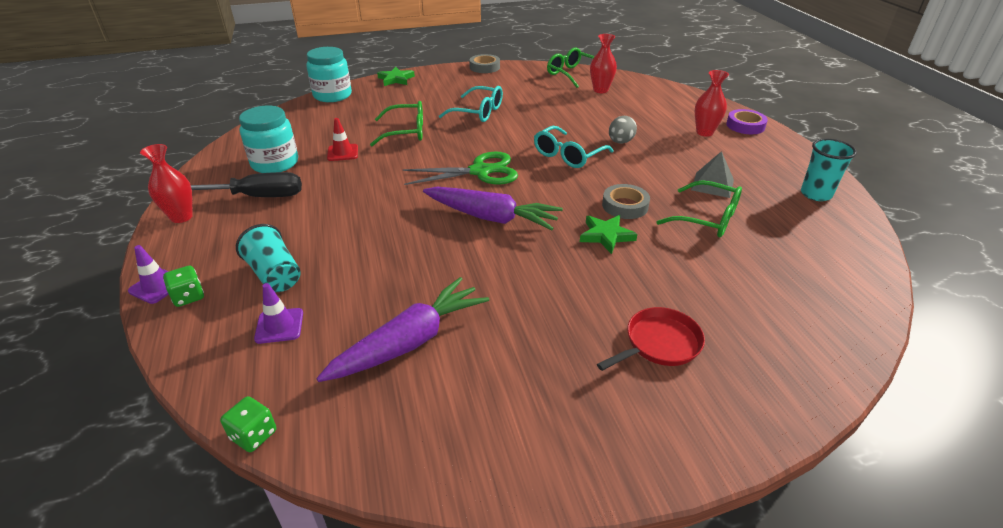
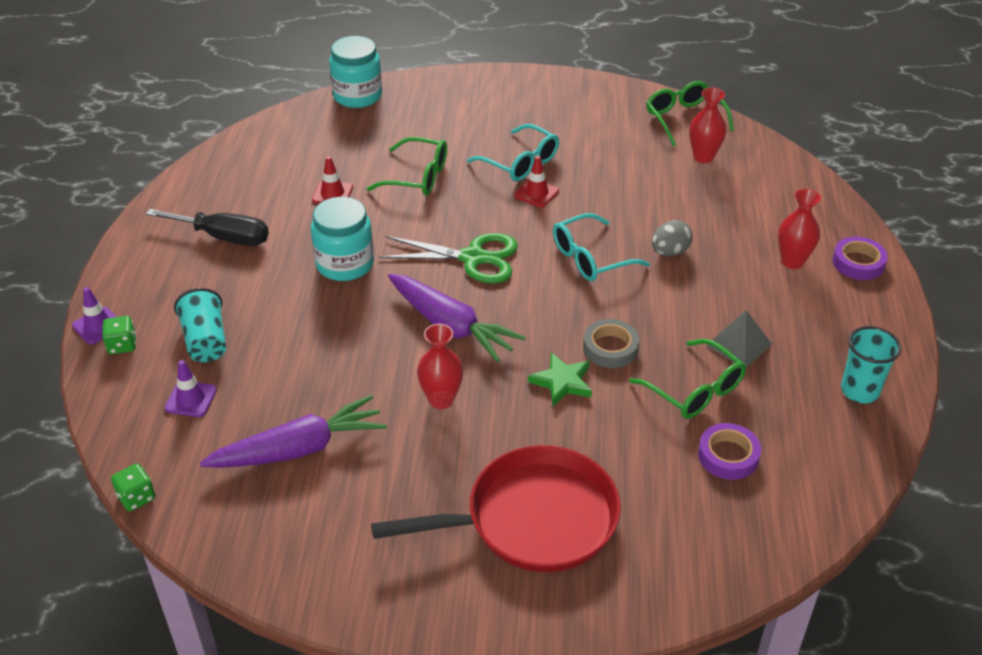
camera: 20 degrees right, 5 degrees up
(181, 217) = (140, 246): red vase -> red vase (441, 400)
(275, 163) = (254, 193): turquoise jar -> turquoise jar (345, 264)
(396, 79) = (446, 82): green star -> none
(484, 67) = (572, 81): grey tape -> none
(501, 126) = (536, 193): none -> red traffic cone
(659, 343) = (533, 519): red pan -> red pan, size x1.90
(768, 255) = (728, 456): none -> purple tape

